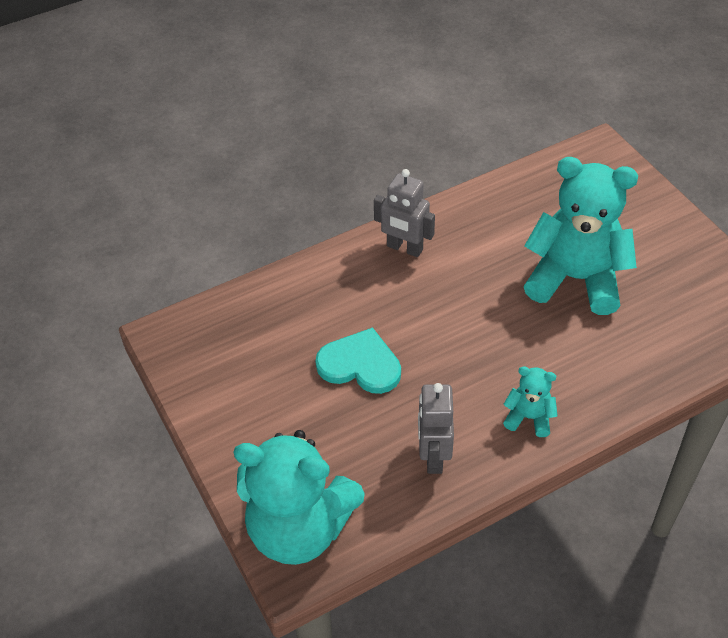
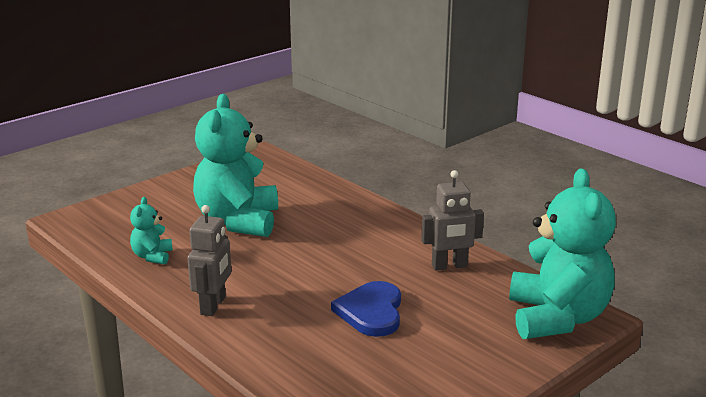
camera: 105 degrees left, 25 degrees down
(360, 364) = (371, 311): turquoise heart -> blue heart
(529, 417) = (391, 231): turquoise teddy bear -> turquoise teddy bear (152, 256)

